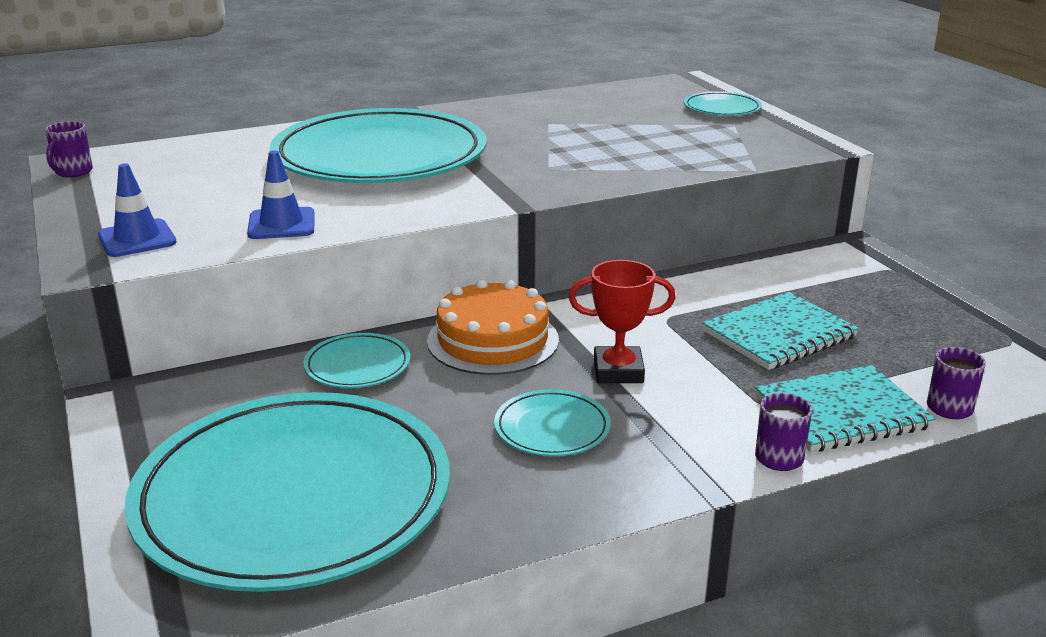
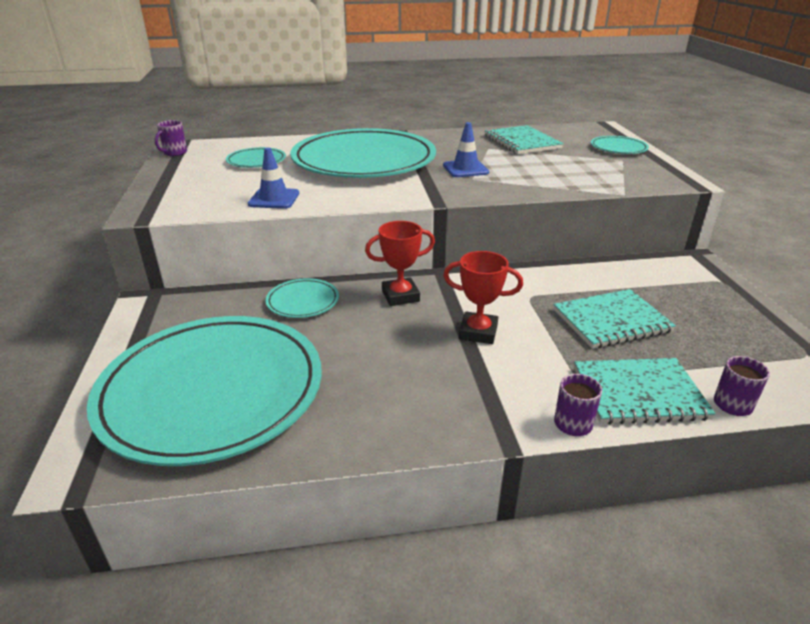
camera: 15 degrees right, 5 degrees up
(137, 239) = (181, 199): blue traffic cone -> blue traffic cone (465, 169)
(493, 340) = (400, 296): orange cake -> red trophy
(552, 428) = (411, 369): turquoise plate -> turquoise plate (256, 161)
(590, 111) = (521, 142): none -> turquoise notebook

